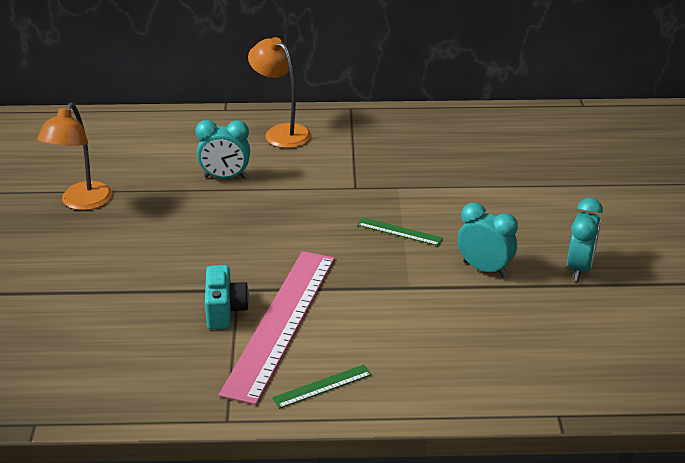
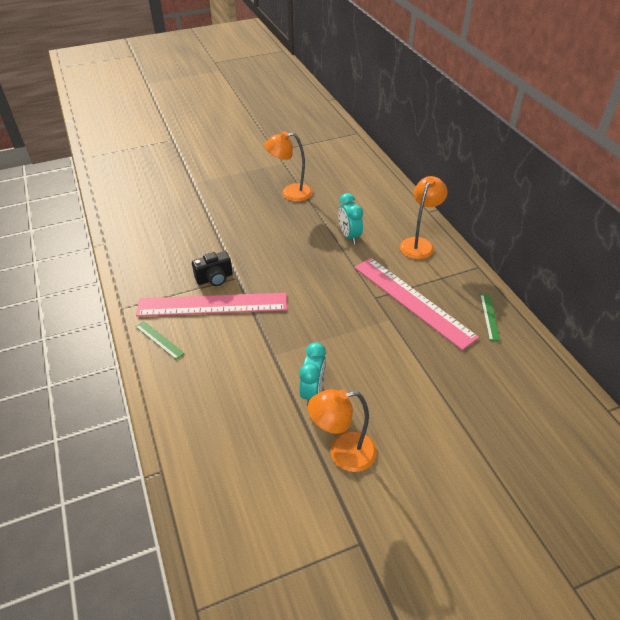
camera: 70 degrees right, 10 degrees up
(225, 311) = (214, 278): turquoise camera -> black camera
(378, 164) = (412, 301): none -> pink ruler
(400, 231) = (335, 334): green ruler -> green ruler (489, 317)
(579, 268) = (343, 453): turquoise clock -> orange lamp

